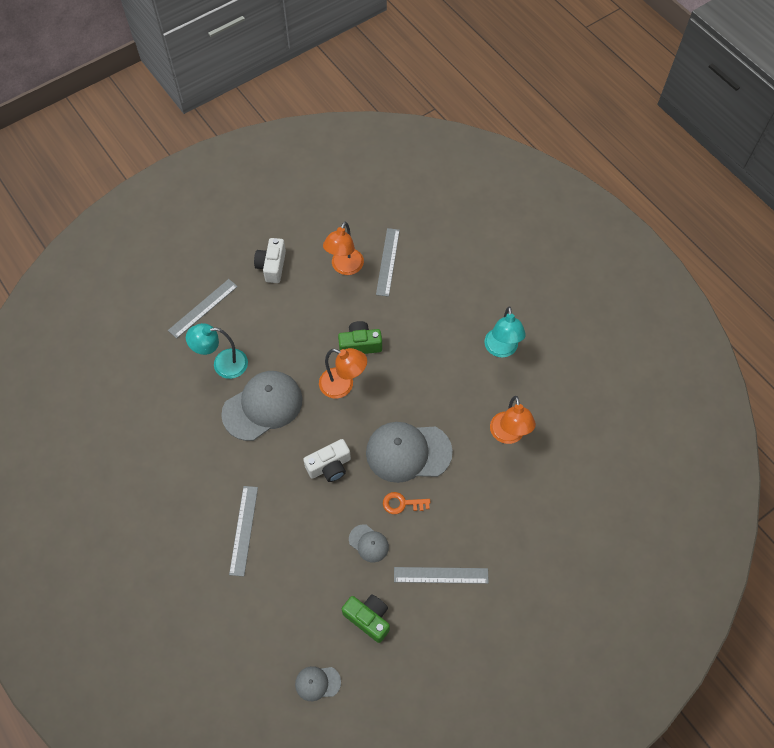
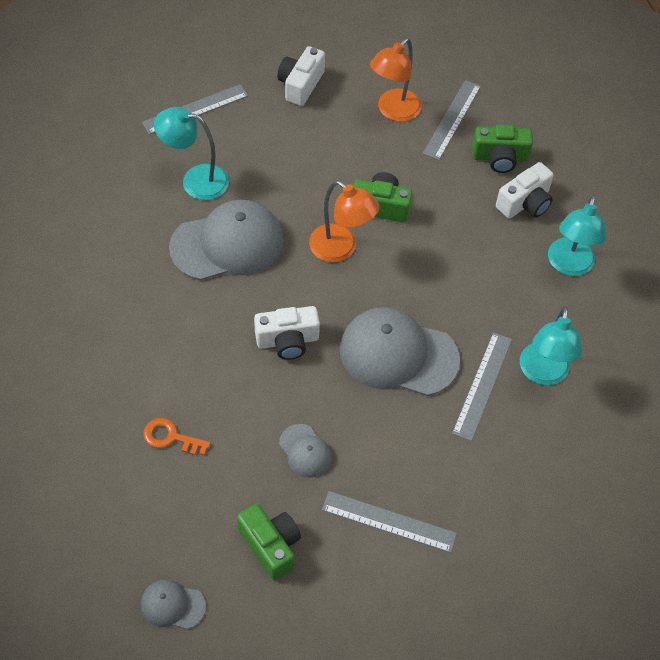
camera: 15 degrees right, 5 degrees down
(243, 530) = (147, 384): grey ruler -> grey ruler (482, 385)
(402, 504) = (368, 415): orange key -> orange key (171, 437)
(430, 282) = (500, 158): none -> green camera
(457, 311) = (525, 203): none -> white camera
(508, 435) = (542, 373): orange lamp -> turquoise lamp

